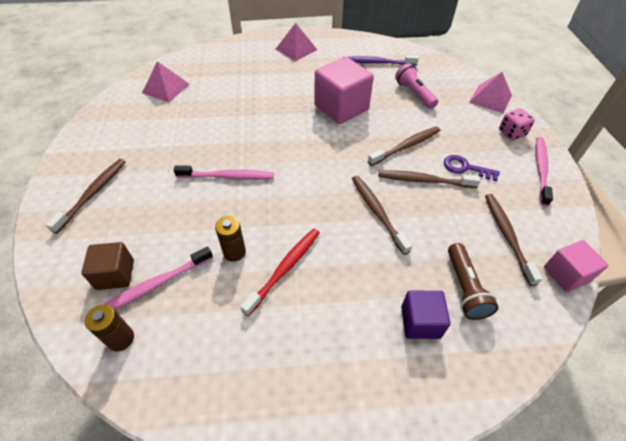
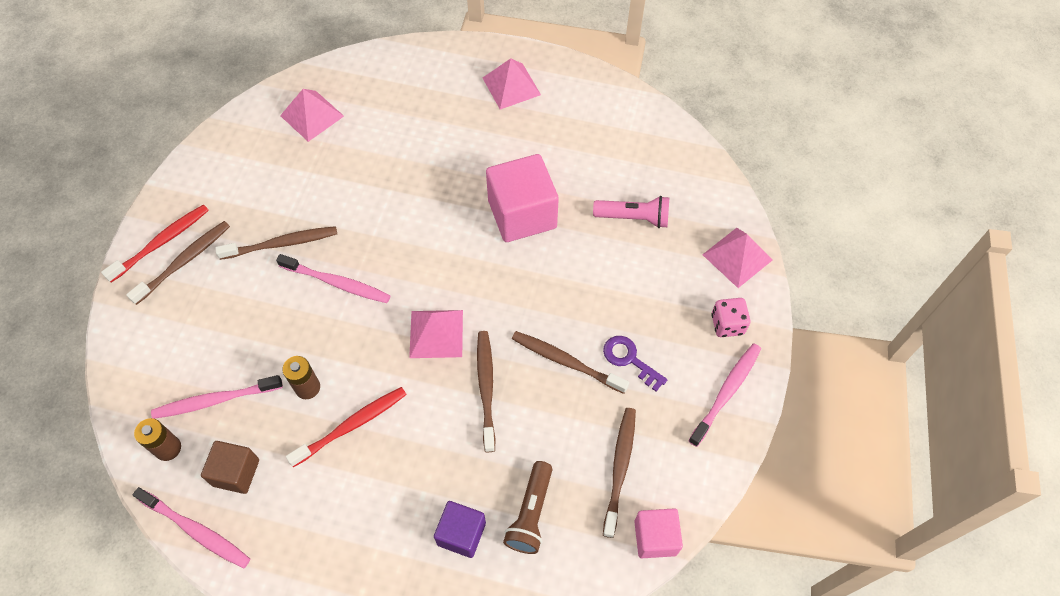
camera: 20 degrees right, 10 degrees up
(69, 186) = (161, 242): none -> red toothbrush
(115, 274) = (181, 374): brown cube -> brown cube (236, 472)
(174, 405) = (196, 531): none -> pink toothbrush
(320, 188) = (436, 333): none -> pink pyramid
(377, 63) = (614, 144): purple toothbrush -> none
(406, 146) = (573, 303): brown toothbrush -> brown toothbrush (282, 244)
(414, 94) = (634, 218): pink flashlight -> pink flashlight turned 105 degrees clockwise

